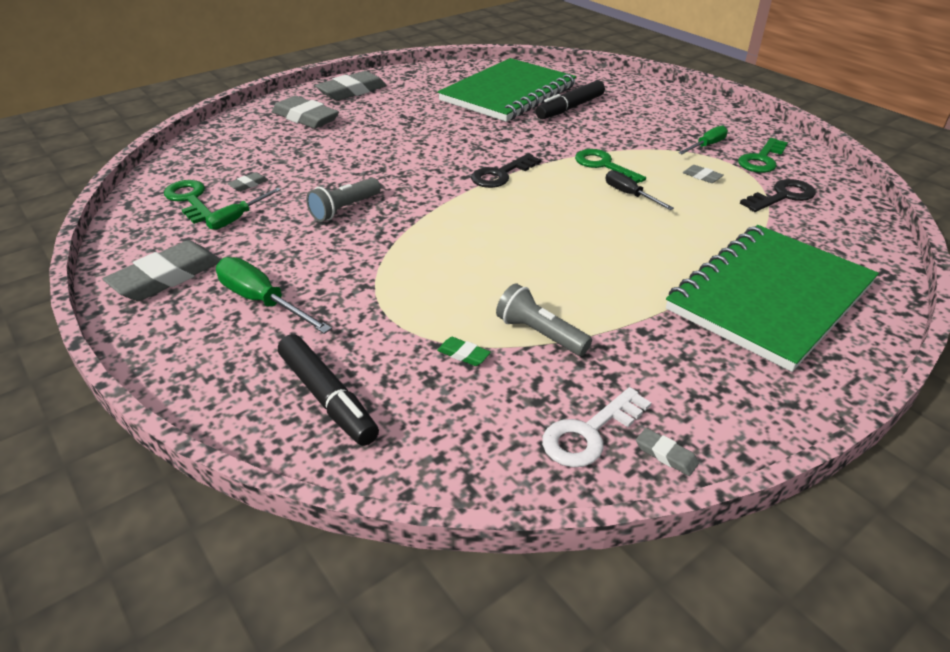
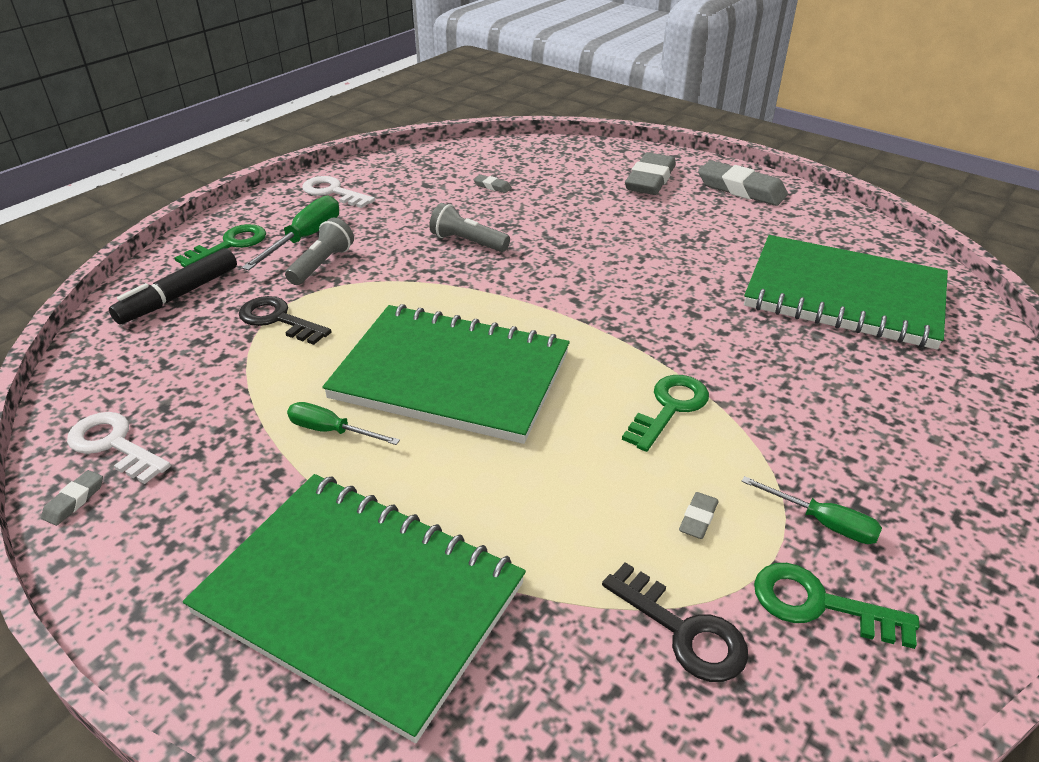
camera: 75 degrees right, 0 degrees up
(167, 277) = (333, 192): grey eraser -> white key
(190, 200) = (453, 169): green key -> green key (230, 245)
(238, 218) = (431, 196): green screwdriver -> green screwdriver (331, 431)
(463, 354) = (233, 353): green eraser -> none
(501, 174) = (593, 324): black key -> black key (278, 320)
(540, 334) = (266, 395): grey flashlight -> grey flashlight (322, 264)
(543, 239) = (451, 376): none -> green notebook
(570, 108) = (845, 357): black marker -> none
(629, 195) = (596, 440): black screwdriver -> none

